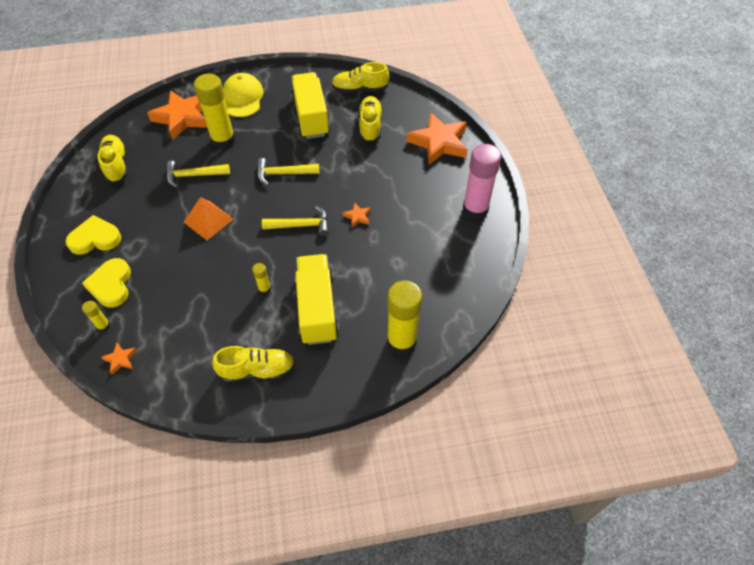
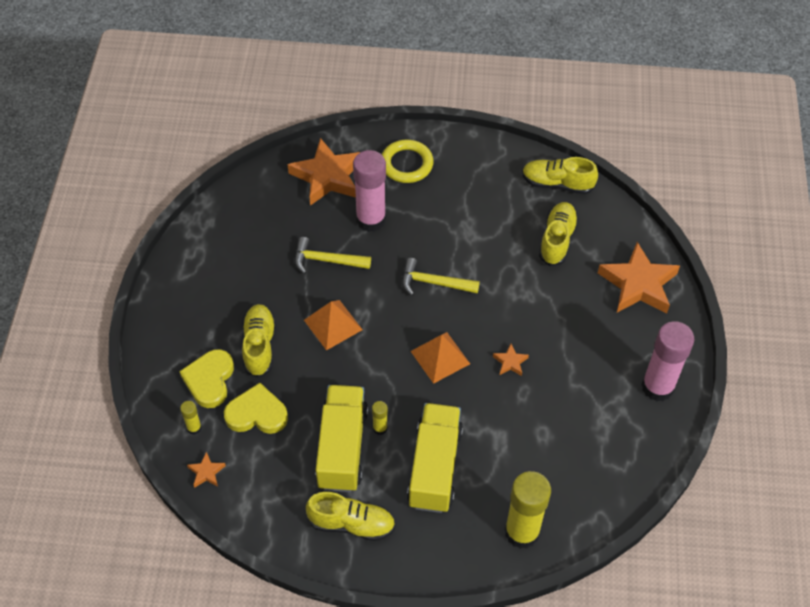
camera: 15 degrees right, 0 degrees up
(95, 238) = (200, 317): yellow heart -> yellow heart (257, 413)
(116, 165) = (239, 225): yellow shoe -> yellow shoe (259, 346)
(223, 140) = (371, 220): yellow glue stick -> pink glue stick
(243, 98) = (406, 164): yellow cap -> yellow ring
(301, 225) = (440, 357): yellow hammer -> orange pyramid
(311, 117) = (485, 210): yellow truck -> yellow truck (342, 448)

